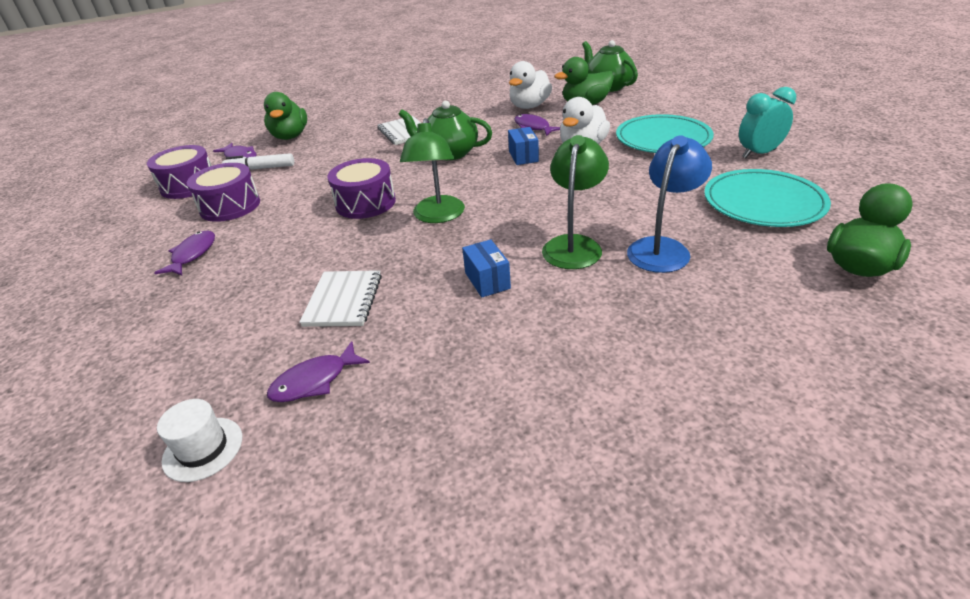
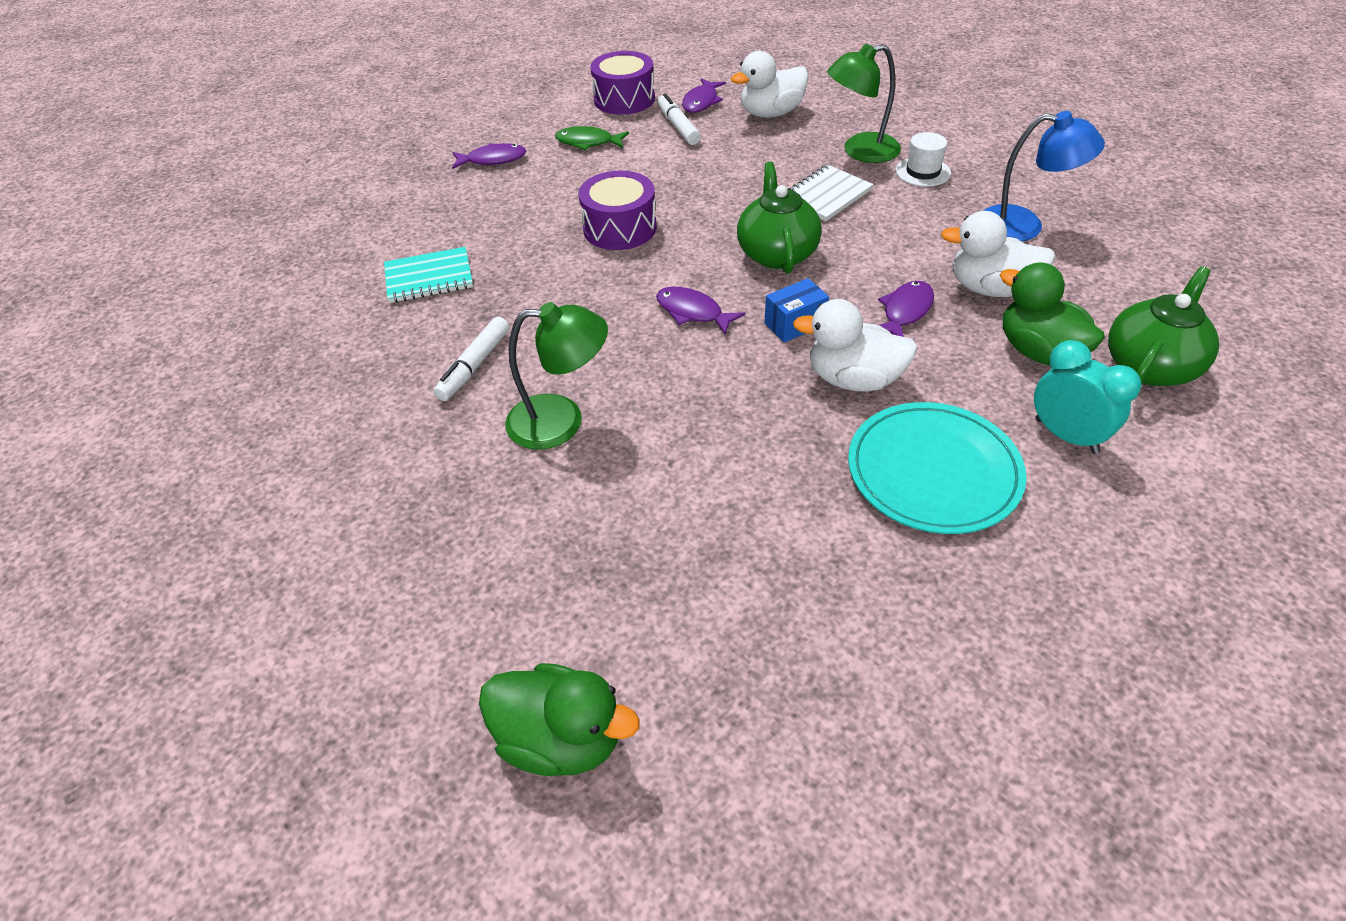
camera: 70 degrees right, 10 degrees up
(203, 449) = (243, 275): white hat -> white hat (923, 172)
(230, 206) = (588, 142): purple drum -> green fish
(290, 136) = (771, 113): green duck -> white duck
(314, 381) = (315, 301): purple fish -> purple fish (692, 312)
(343, 300) = (429, 278): white notebook -> turquoise notebook
(438, 216) = (603, 291): green lamp -> green lamp (860, 151)
(487, 281) = (474, 366): blue box -> white marker
(663, 248) = (570, 507): blue lamp -> blue lamp (1023, 226)
(759, 154) = (927, 612): turquoise clock -> turquoise clock (1066, 436)
(763, 203) = (732, 619): turquoise plate -> none

